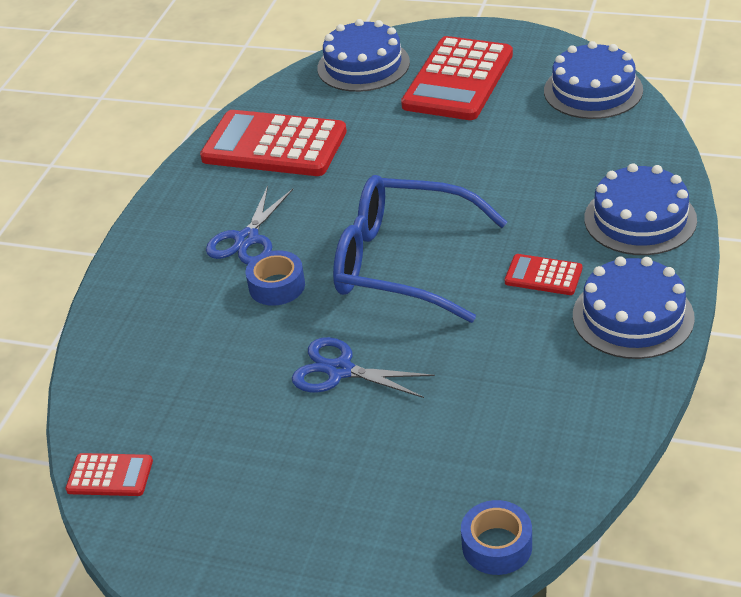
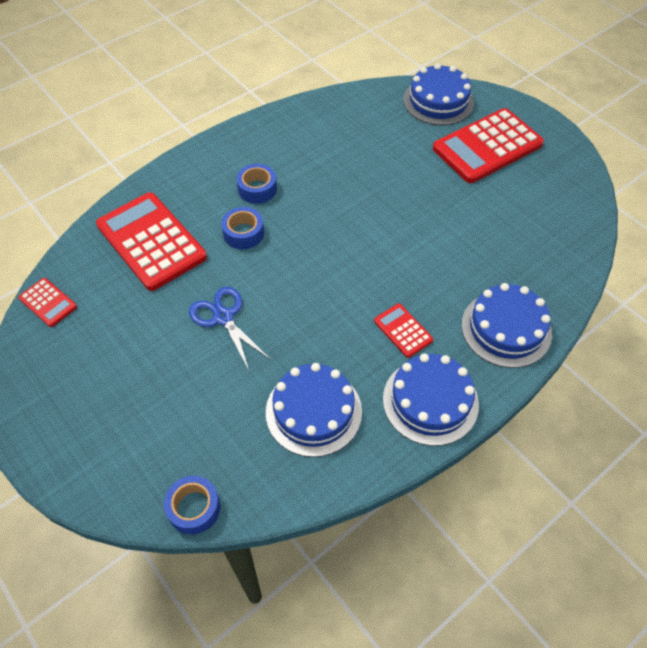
camera: 30 degrees right, 15 degrees up
(247, 239) = (257, 189): blue scissors -> blue tape
(274, 145) = (332, 130): red calculator -> red calculator (151, 241)
(403, 262) = (328, 264): blue glasses -> none
(593, 90) = (570, 207): blue cake -> blue cake (313, 411)

